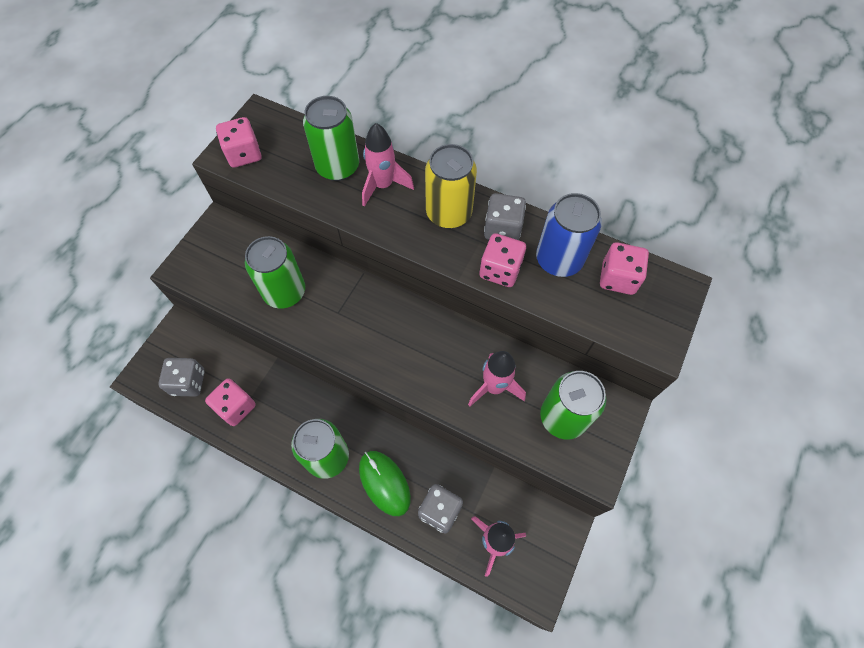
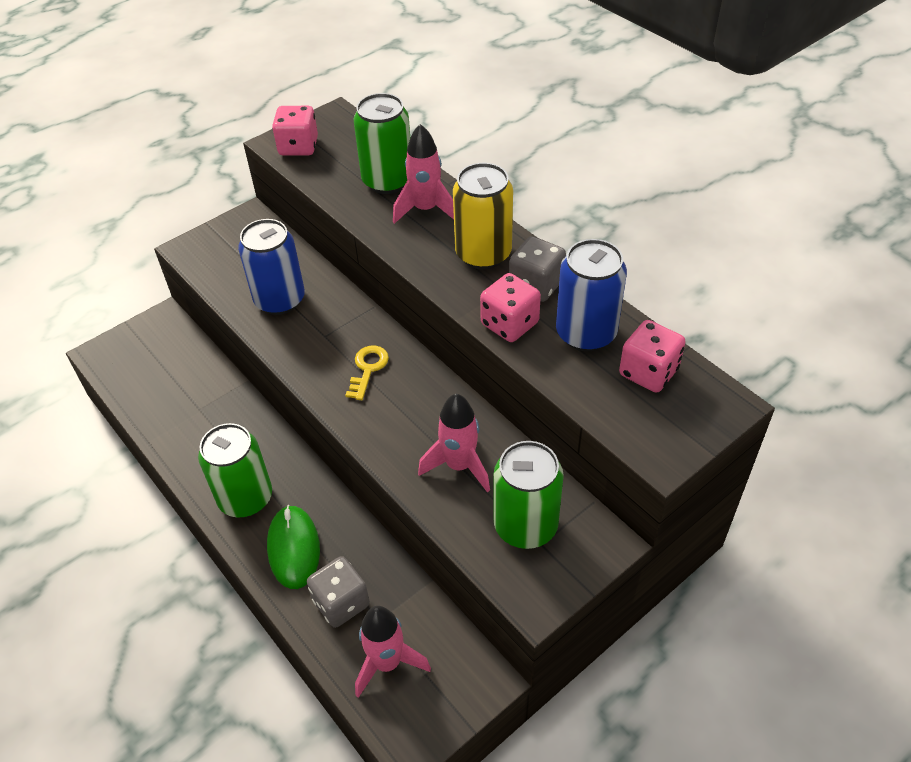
camera: 25 degrees right, 15 degrees down
(188, 382) = (143, 374): grey dice -> none
(236, 407) = (177, 414): pink dice -> none
(285, 292) = (280, 300): green can -> blue can
(386, 330) = (368, 369): none -> yellow key

